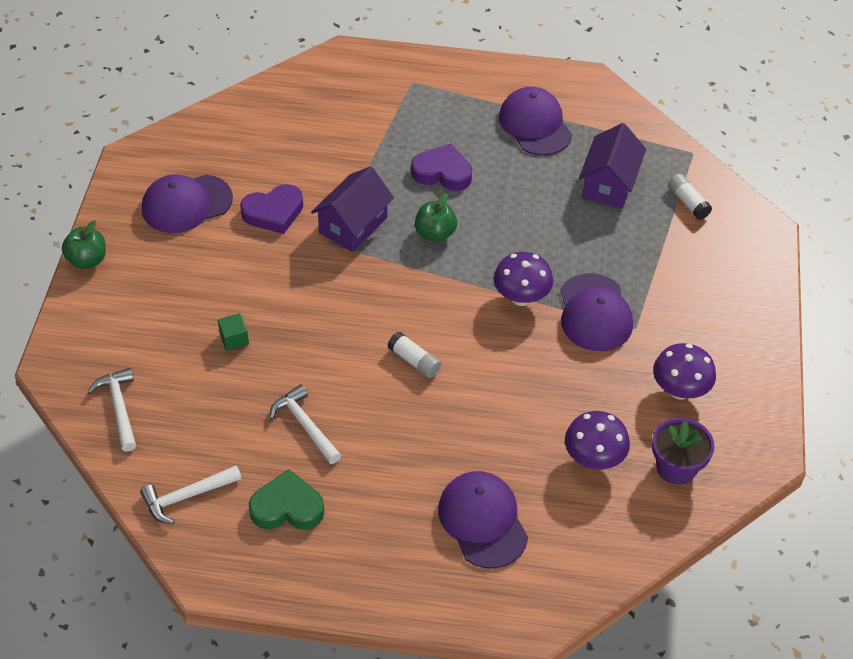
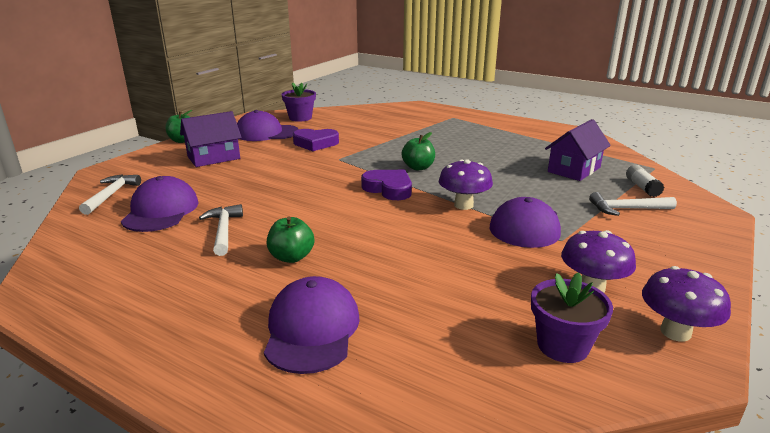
camera: 25 degrees right, 25 degrees down
(186, 497) = (86, 246): white hammer -> white hammer (626, 209)
(201, 145) = (300, 118): none -> purple flower pot
(234, 339) = (226, 183): green cube -> none
(287, 507) = (150, 271): green heart -> none
(353, 225) = (362, 155): purple house -> purple house (214, 158)
(403, 441) = (291, 257): none -> green apple
(414, 361) = (346, 218): white glue stick -> none
(442, 172) = (445, 147): purple heart -> purple heart (388, 189)
(535, 125) = (528, 141): purple cap -> purple cap (161, 211)
(593, 458) = (467, 314): purple mushroom -> purple mushroom (675, 332)

